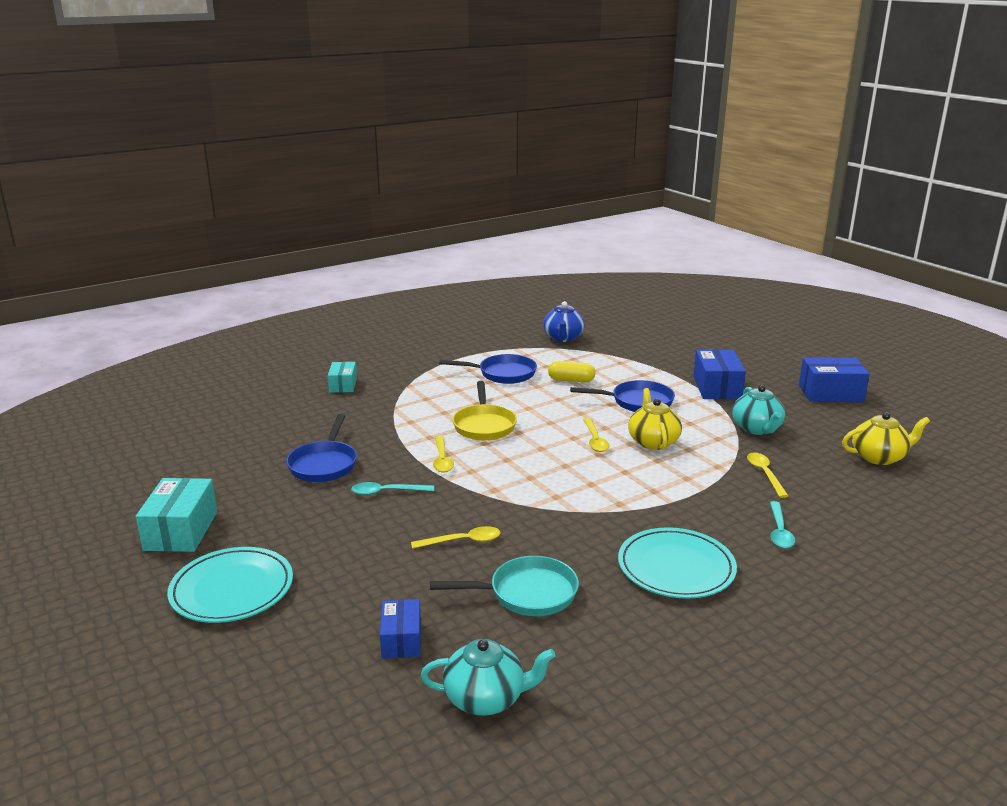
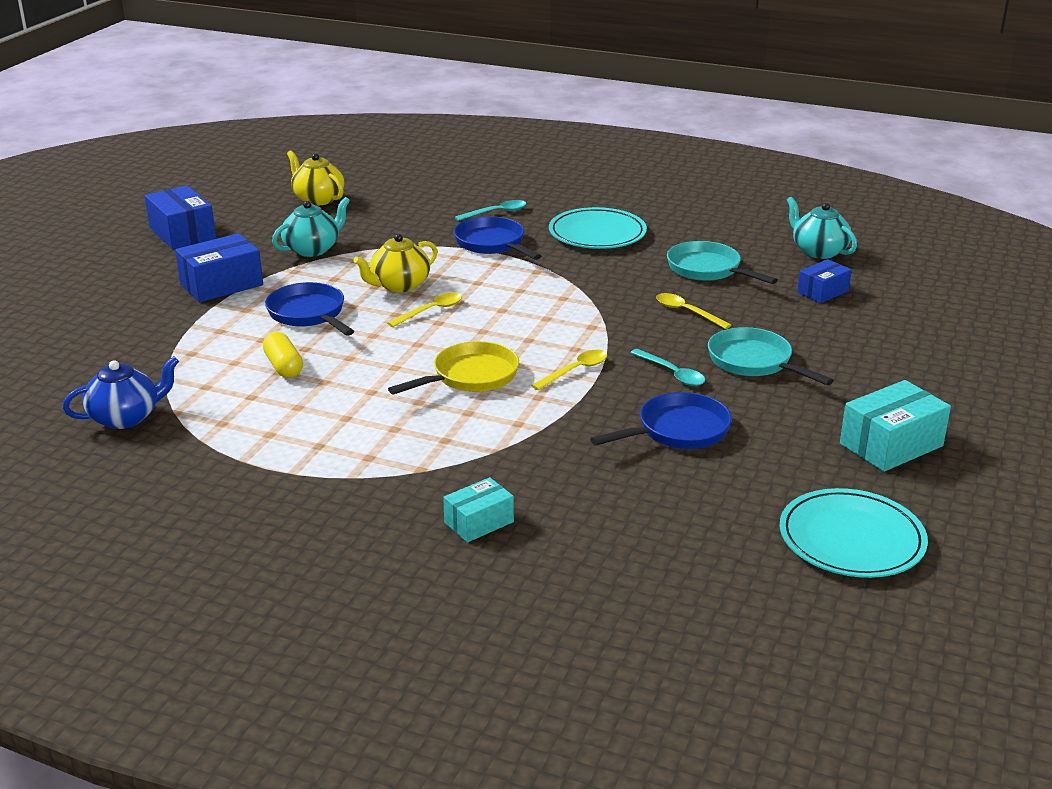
camera: 125 degrees left, 5 degrees up
(232, 589) = (898, 375): turquoise plate -> turquoise plate (851, 539)
(350, 532) = (754, 362): none -> turquoise pan
(503, 374) = (309, 416): blue pan -> blue pan (492, 244)
(765, 474) = (406, 231): yellow spoon -> none

